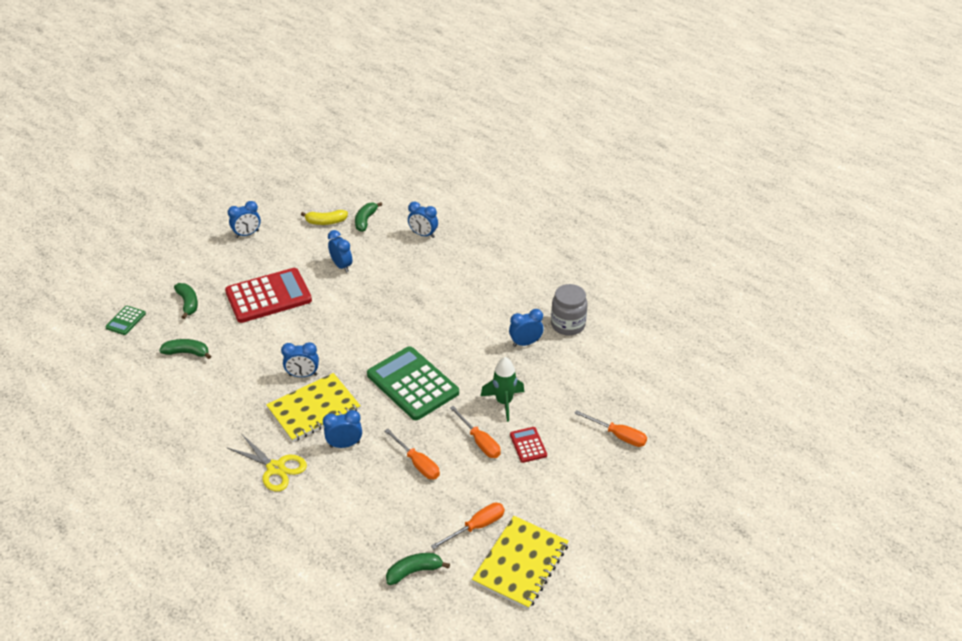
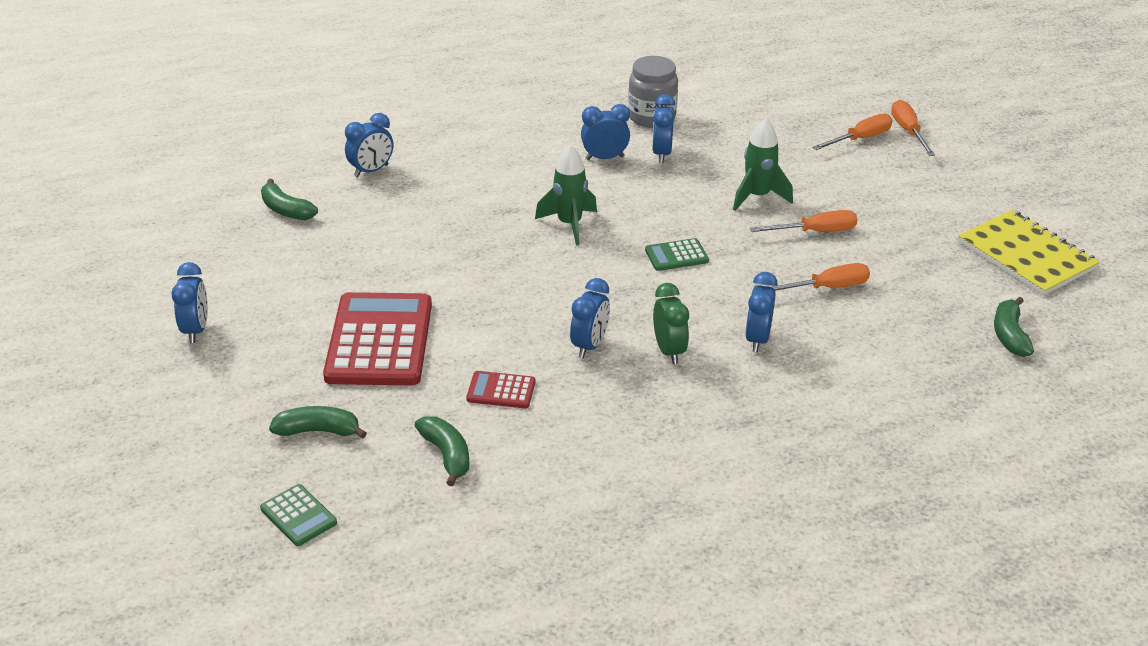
camera: 65 degrees left, 5 degrees down
(187, 353) = (446, 455): green banana -> green banana turned 120 degrees clockwise
(275, 468) = (768, 413): yellow scissors -> none
(314, 409) = (669, 351): yellow notebook -> green clock
(326, 222) = (249, 246): yellow banana -> none
(341, 266) = (372, 256): blue clock -> blue clock (604, 158)
(412, 384) = (676, 256): green calculator -> green calculator, size x0.45
(418, 328) = (569, 224): none -> green rocket
(476, 527) = (956, 271): orange screwdriver -> orange screwdriver (908, 131)
(528, 445) = (841, 200): red calculator -> red calculator (501, 391)

